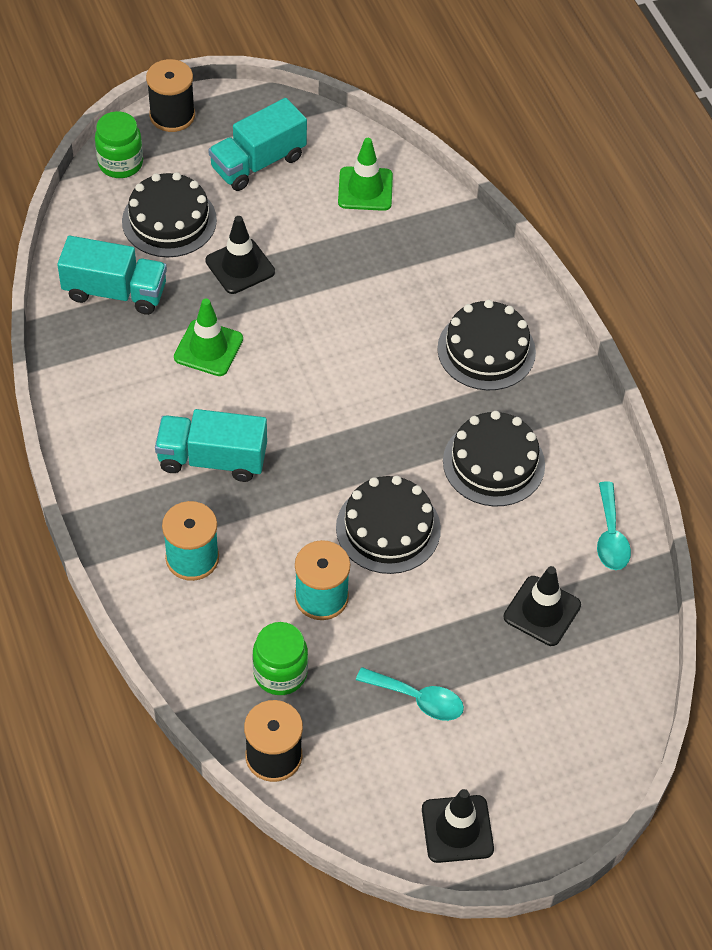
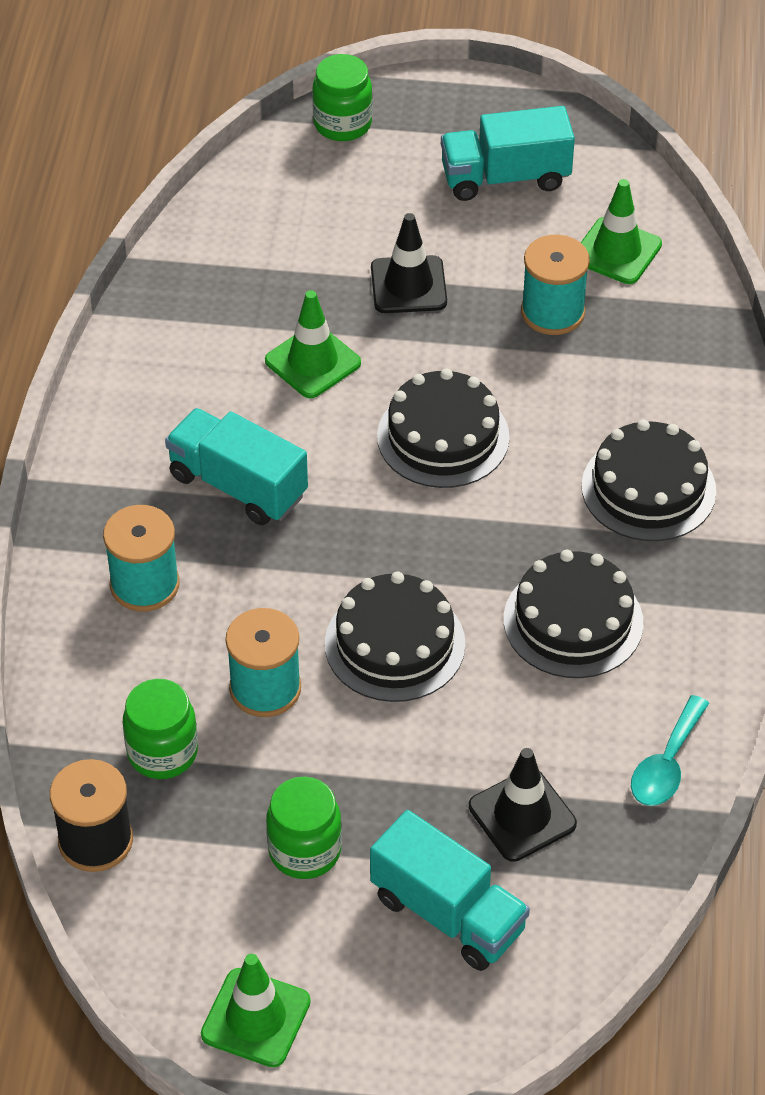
camera: 30 degrees right, 5 degrees down
(115, 292) = (245, 261): turquoise truck -> turquoise truck (448, 913)
(169, 220) = (358, 205): black cake -> black cake (443, 436)
(172, 115) = (437, 91): black spool -> none
(349, 249) = (552, 312): none -> turquoise spool
(418, 699) = (305, 850): turquoise spoon -> green jar
(457, 829) = (256, 1018): black traffic cone -> green traffic cone

